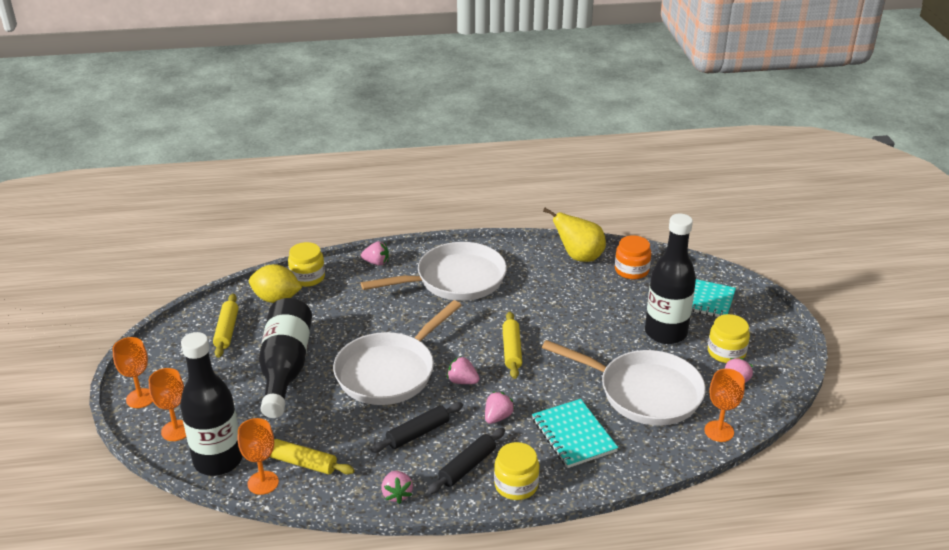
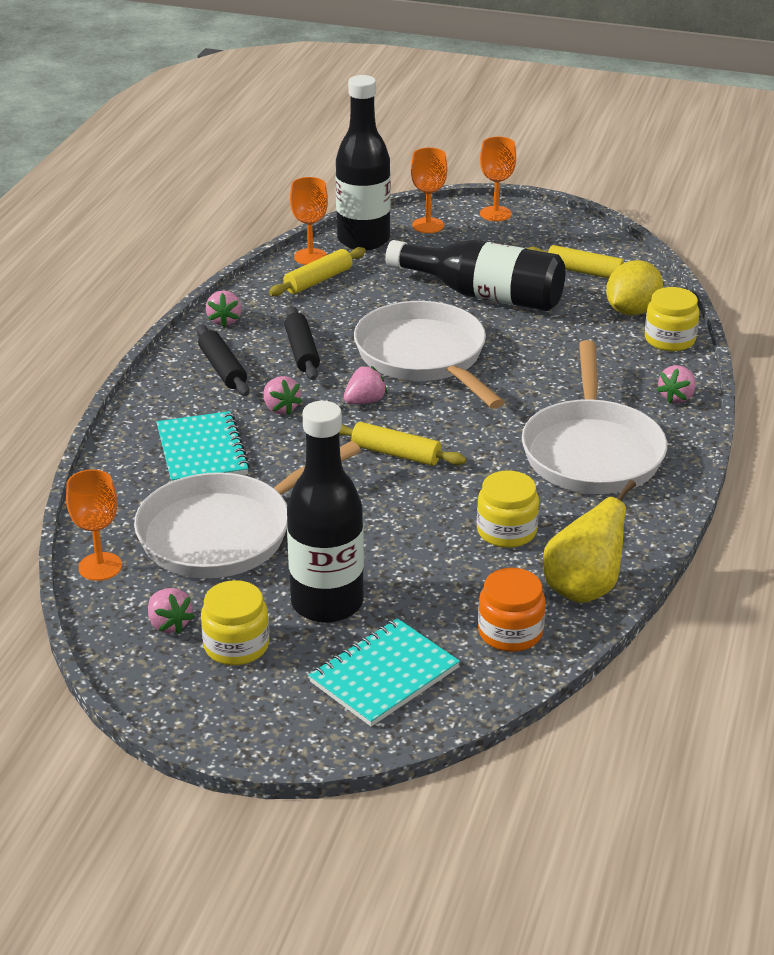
camera: 115 degrees right, 0 degrees up
(397, 494) = (224, 320): pink strawberry -> pink strawberry turned 105 degrees counterclockwise
(516, 485) = (166, 391): yellow jar -> yellow jar (506, 531)
(573, 435) = (202, 451): turquoise notebook -> turquoise notebook turned 75 degrees clockwise

